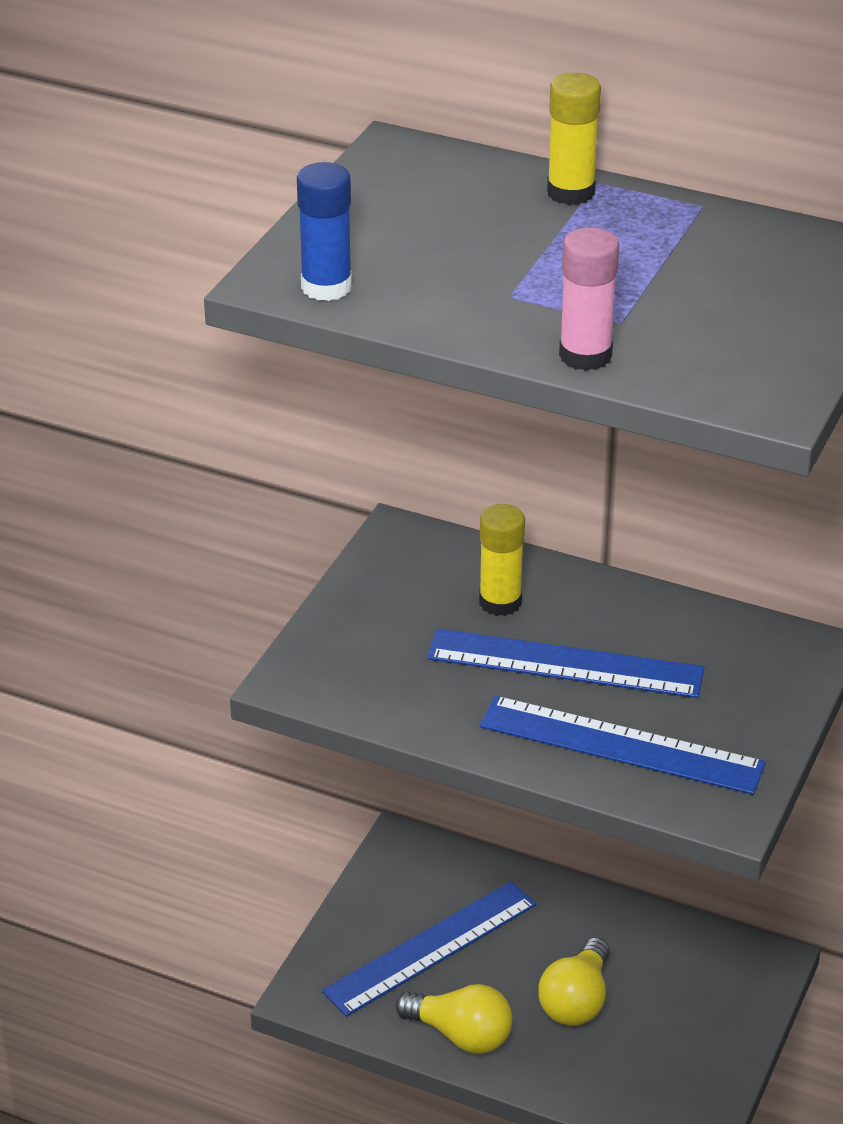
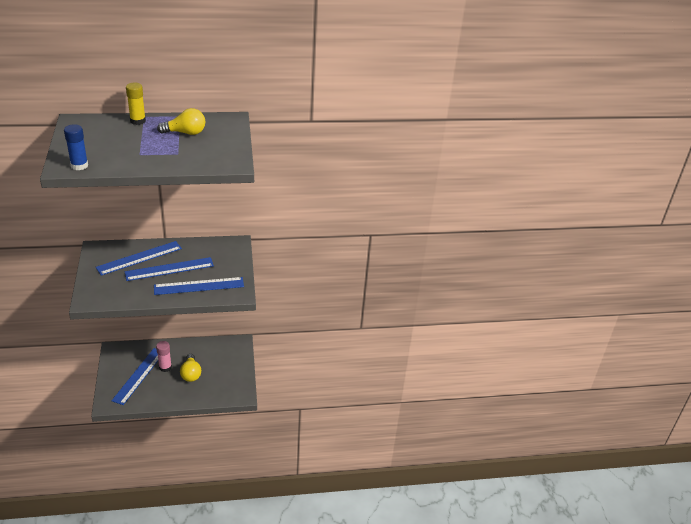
camera: 35 degrees left, 0 degrees up
(461, 1035) = (161, 396): yellow light bulb -> yellow light bulb (185, 133)
(500, 602) = (139, 258): yellow glue stick -> blue ruler
(585, 355) = (174, 165): pink glue stick -> pink glue stick (165, 367)

